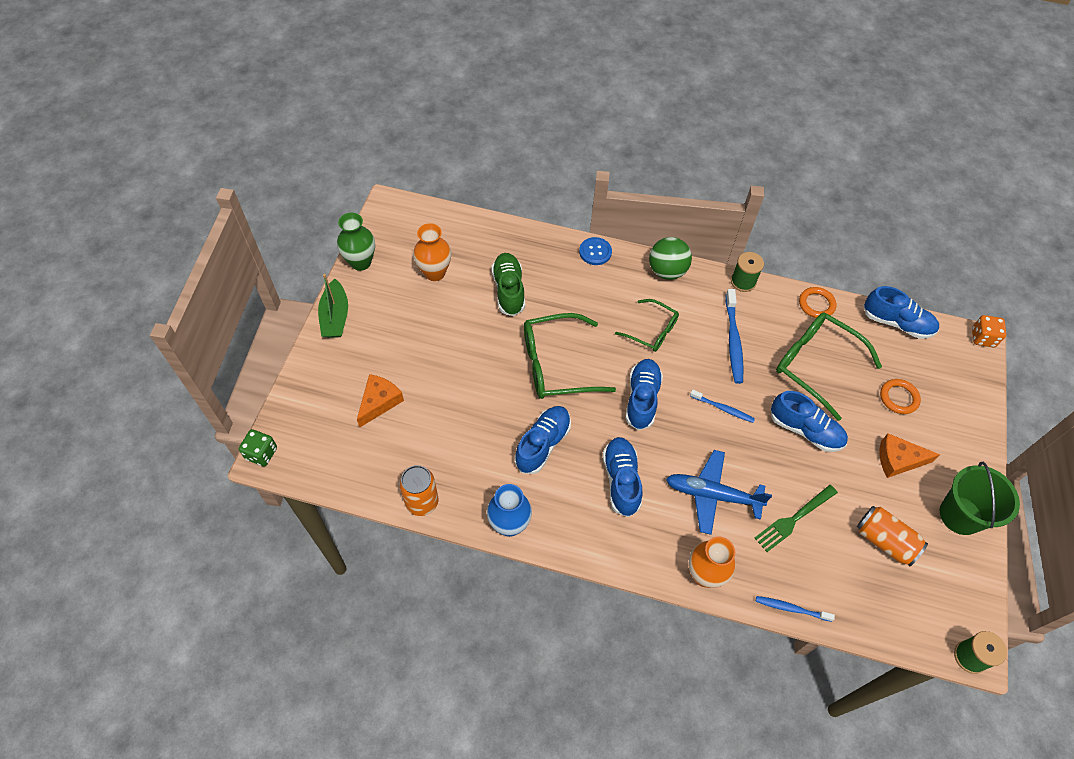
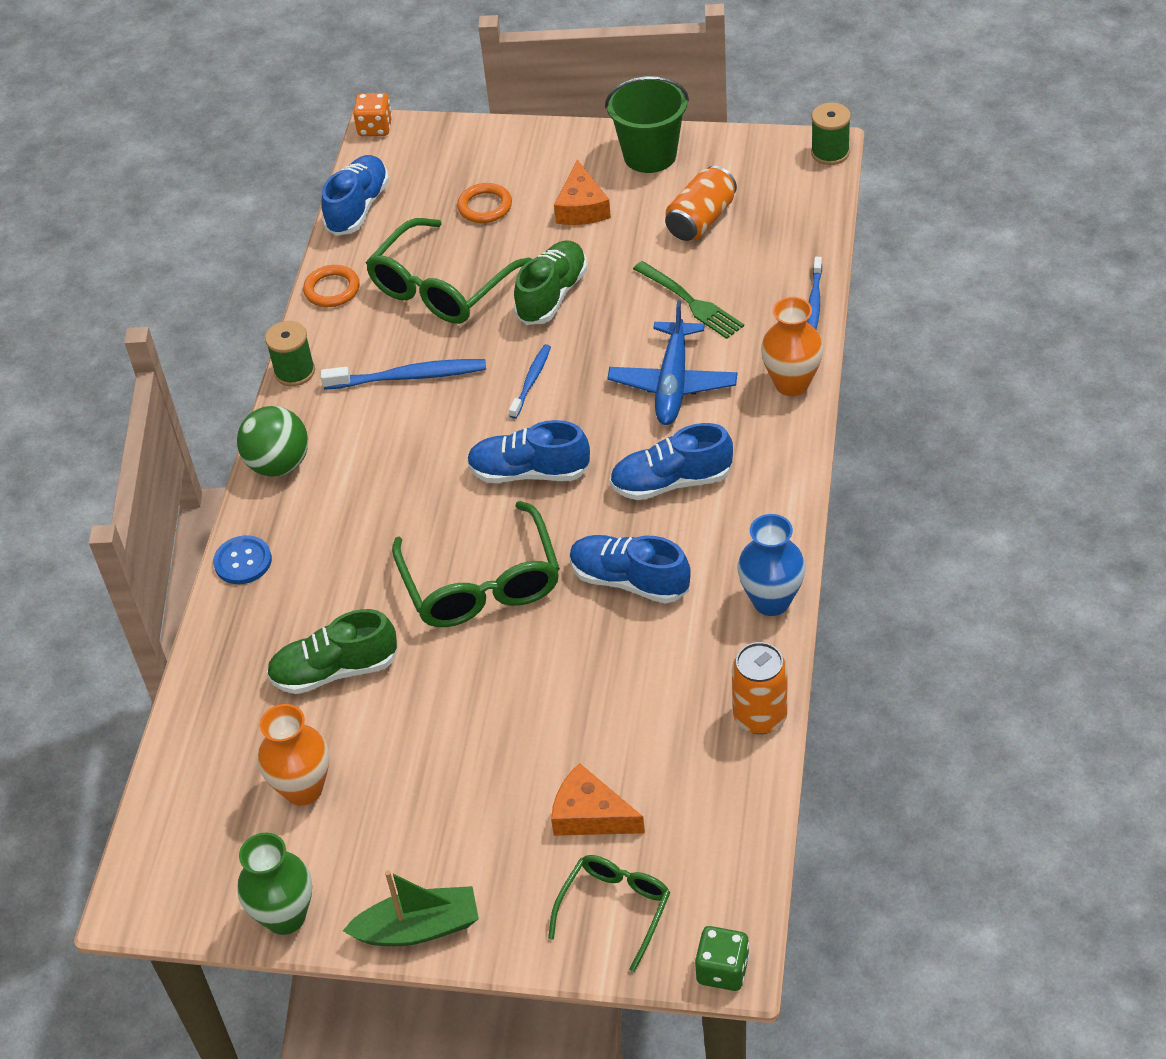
camera: 90 degrees left, 10 degrees down
(652, 331) = (401, 472): green glasses -> green glasses (615, 909)
(805, 430) = (552, 295): blue shoe -> green shoe

